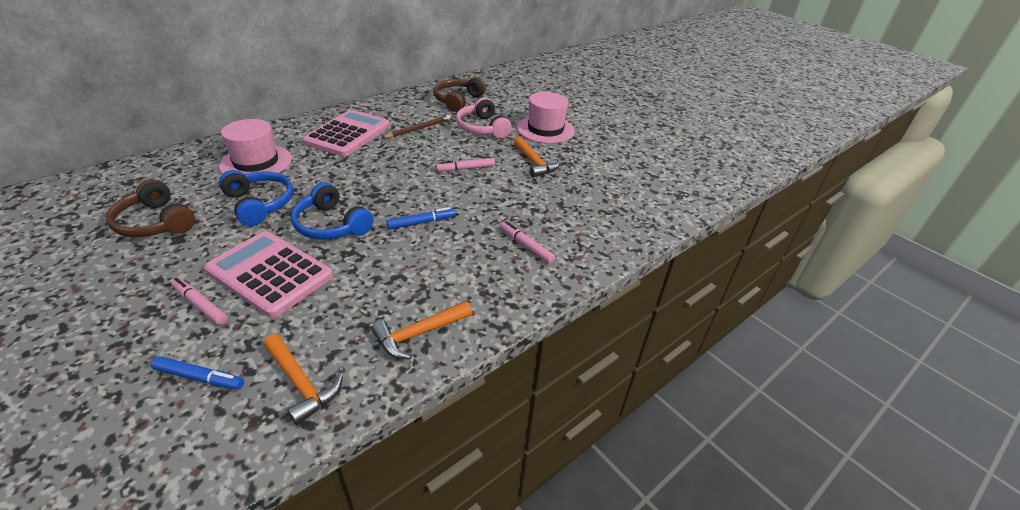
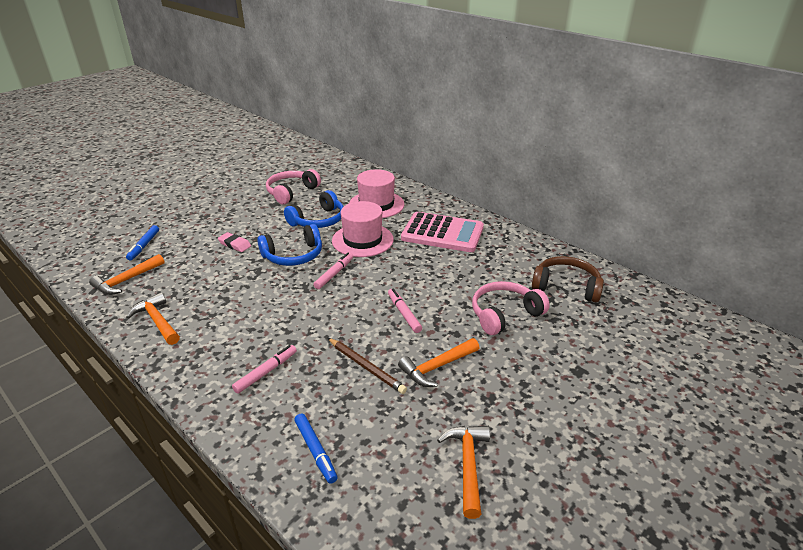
camera: 85 degrees right, 5 degrees down
(155, 222) = (291, 192): brown headphones -> pink headphones
(200, 305) = (206, 229): pink marker -> pink marker (334, 274)
(270, 273) = (235, 244): pink calculator -> pink eraser
(331, 225) = (293, 255): blue headphones -> blue headphones turned 150 degrees counterclockwise
(418, 129) = (475, 270): brown pencil -> brown pencil (366, 367)
(421, 222) = (301, 300): blue marker -> blue marker (315, 451)
(545, 129) = (534, 372): pink hat -> pink hat (362, 240)
(623, 165) = (467, 465): none -> orange hammer

